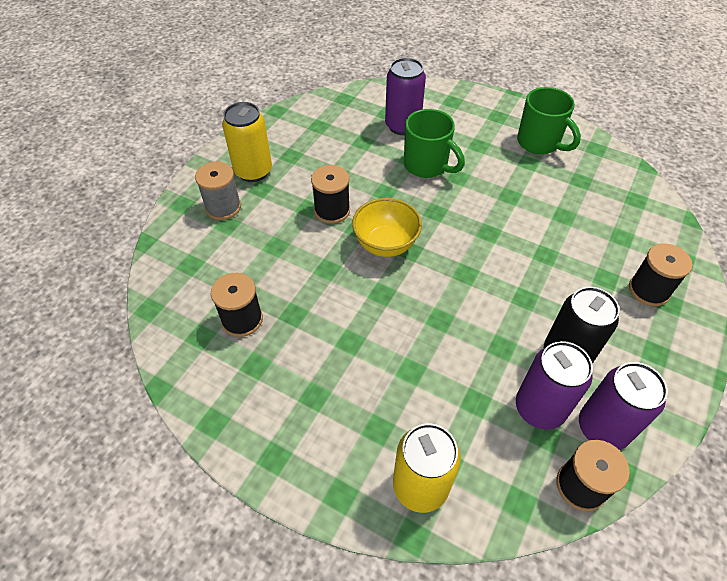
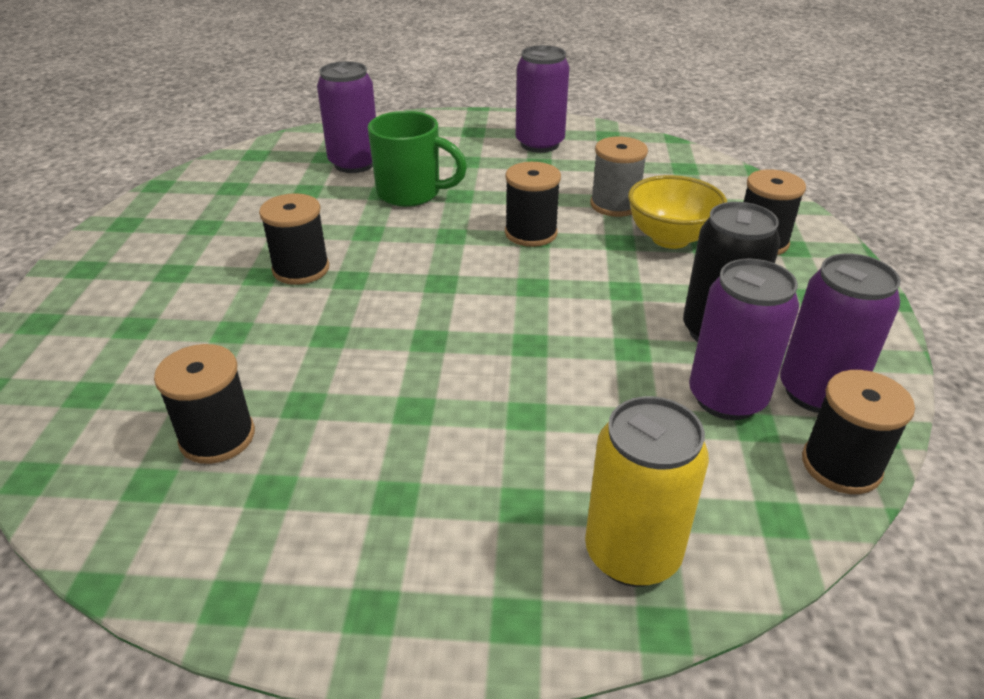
camera: 25 degrees left, 15 degrees down
(223, 207) = (117, 308): grey spool -> grey spool (615, 205)
(253, 171) = (151, 256): yellow can -> none
(385, 244) = (402, 285): yellow bowl -> yellow bowl (670, 238)
(488, 227) = (531, 233): none -> black spool
(539, 143) = (539, 144): green mug -> purple can

